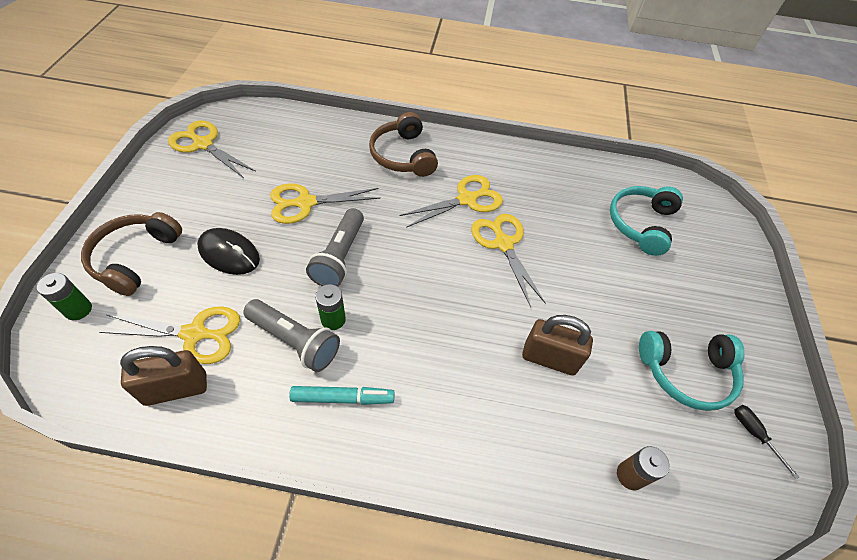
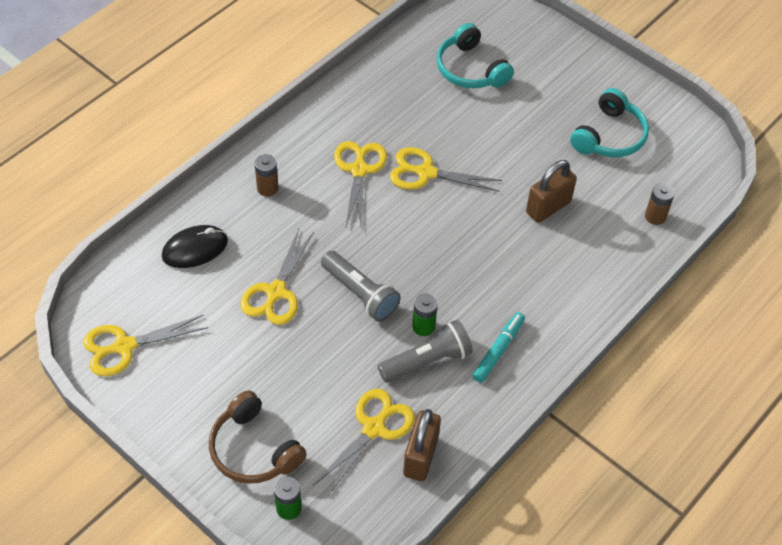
camera: 55 degrees left, 0 degrees up
(229, 253) = (299, 374): black mouse -> black mouse (195, 249)
(403, 155) = (267, 188): brown headphones -> brown battery
(754, 434) = (671, 132): black screwdriver -> none

